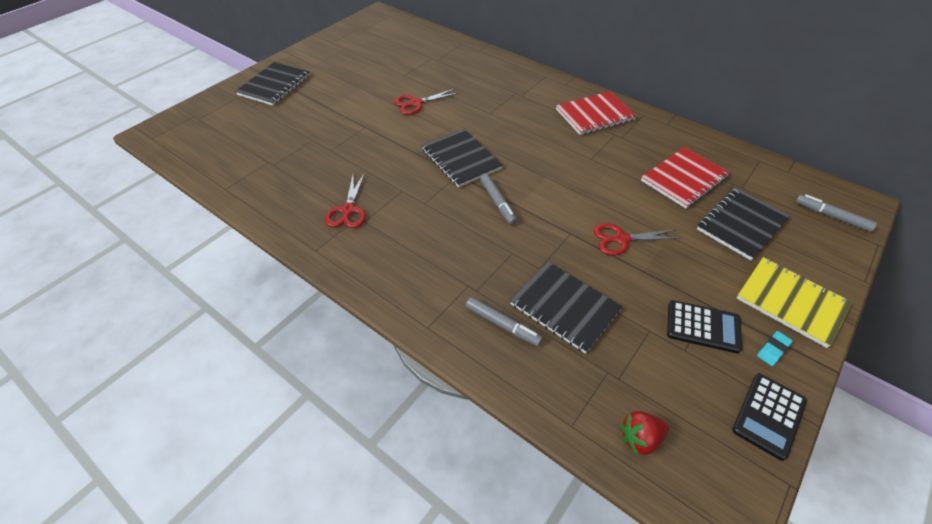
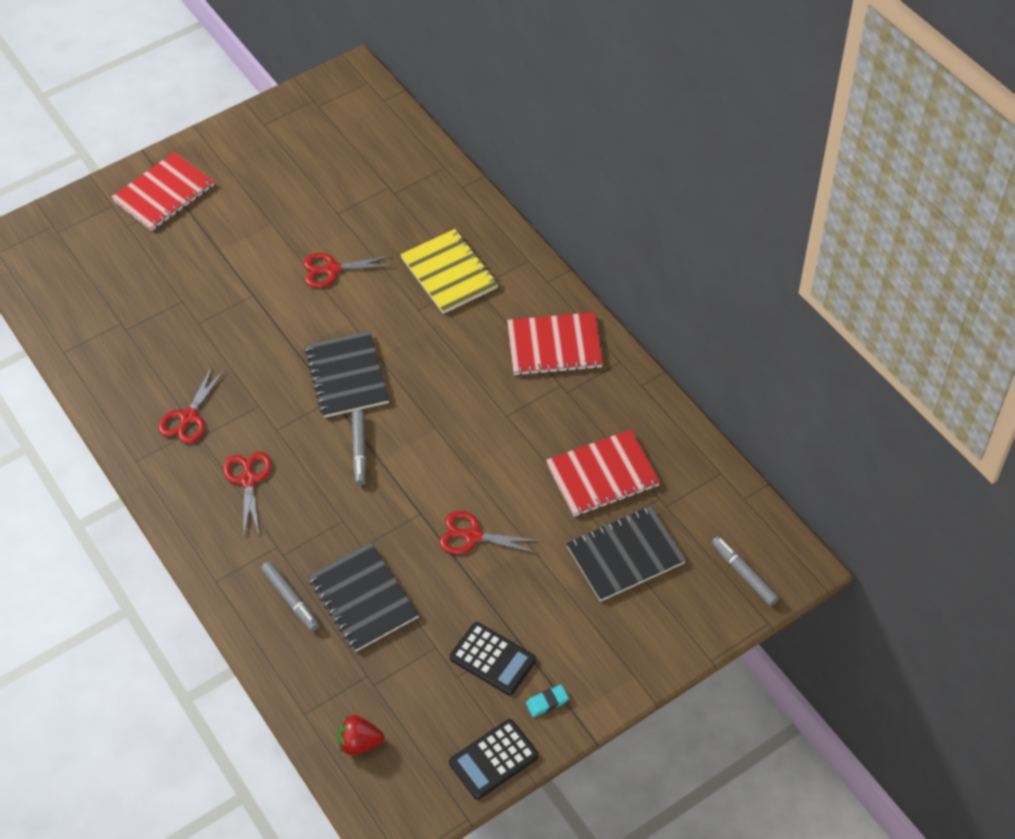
camera: 20 degrees right, 5 degrees up
(274, 85) = (164, 193): black notebook -> red notebook
(419, 242) = (248, 480): none -> red scissors
(791, 302) = (607, 660): yellow notebook -> yellow notebook (449, 273)

